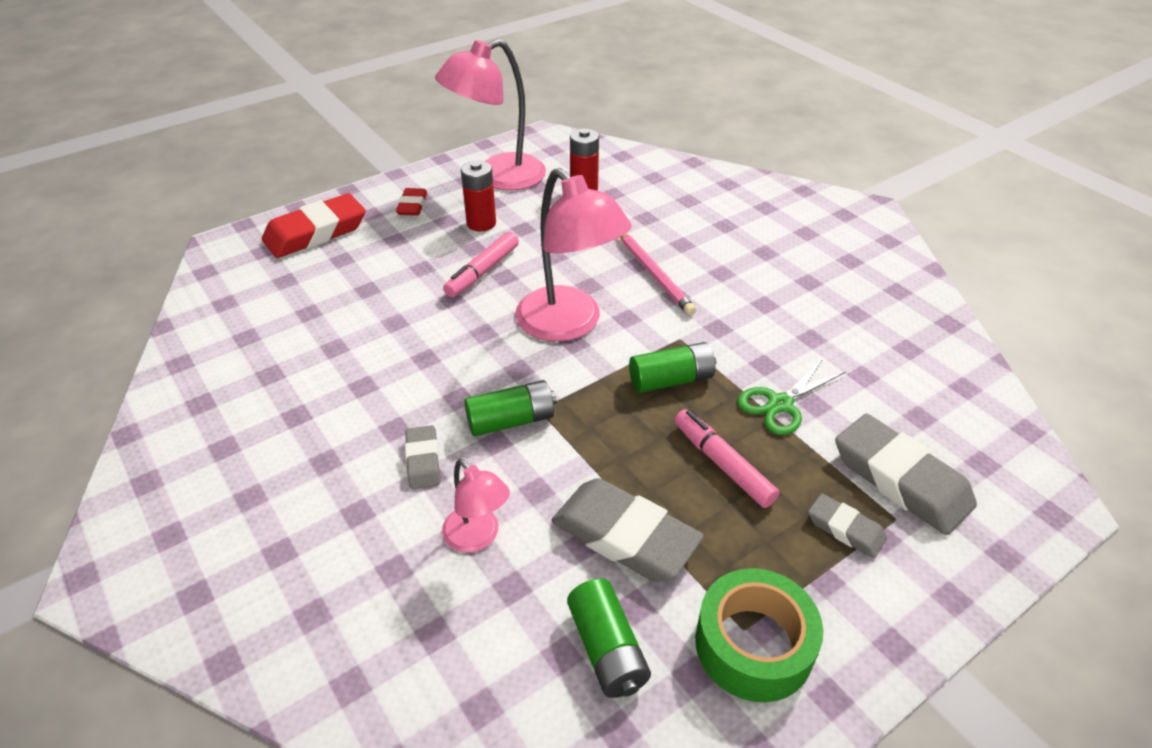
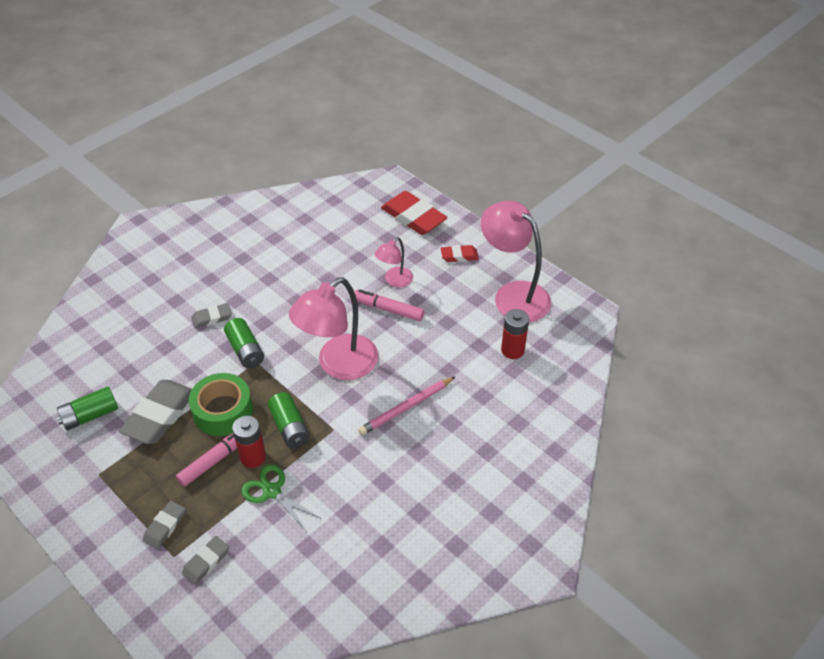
camera: 80 degrees right, 5 degrees up
(477, 538) = (159, 352): pink lamp -> pink lamp (394, 281)
(481, 223) = (447, 297): red battery -> red battery (253, 457)
(753, 645) = (88, 479): green tape -> green tape (223, 411)
(900, 479) = (206, 562): grey eraser -> grey eraser, size x0.53

